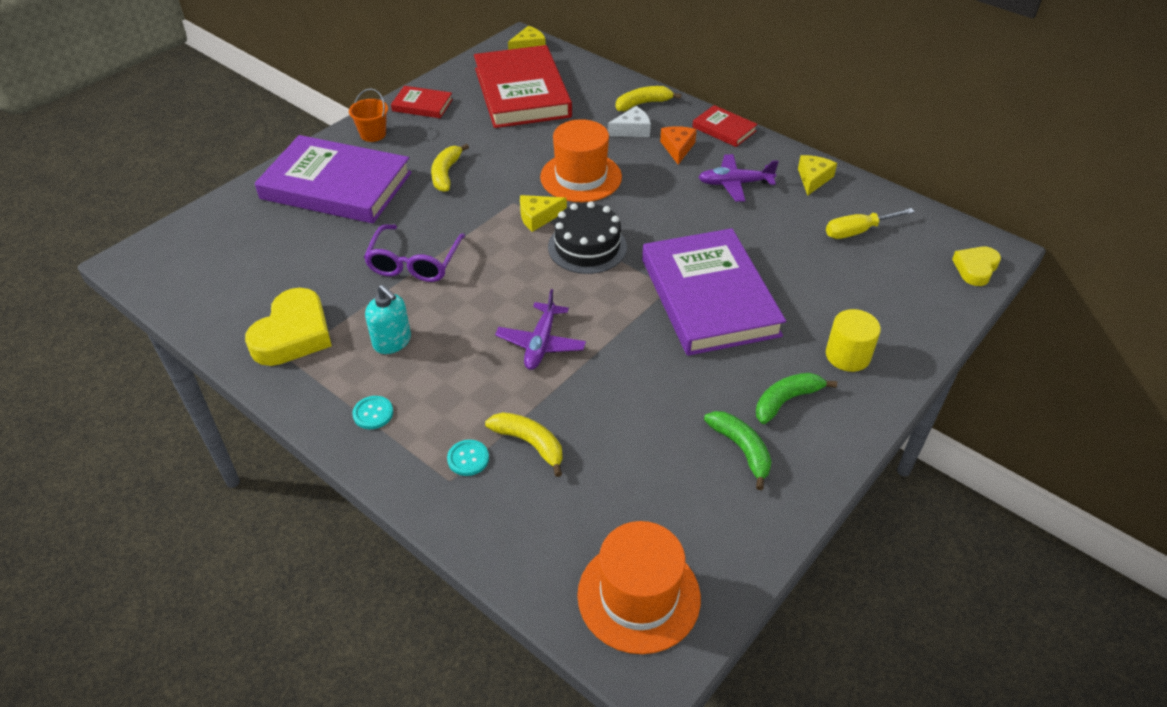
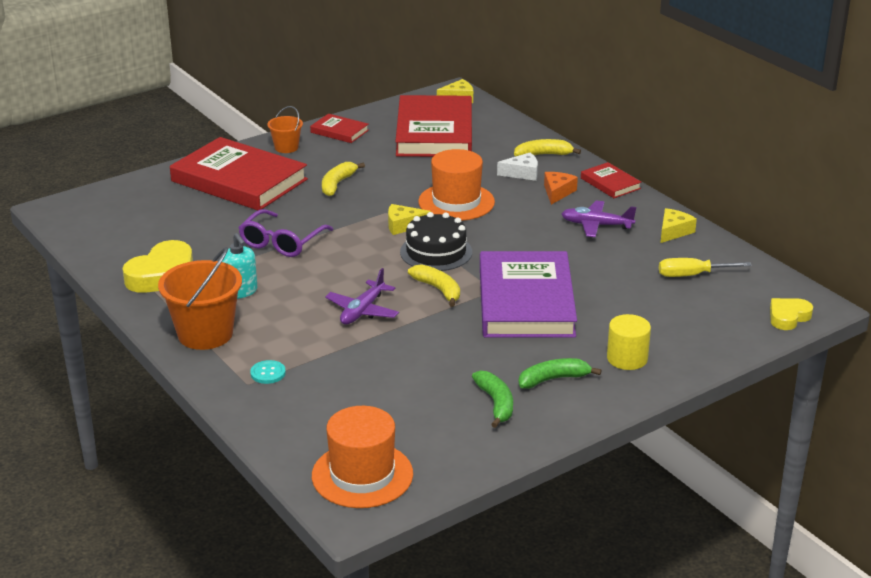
camera: 15 degrees right, 15 degrees down
(336, 186) = (239, 180): purple book -> red book
(373, 413) = (205, 334): turquoise button -> orange bucket
(530, 444) = (322, 372): yellow banana -> yellow banana (438, 290)

